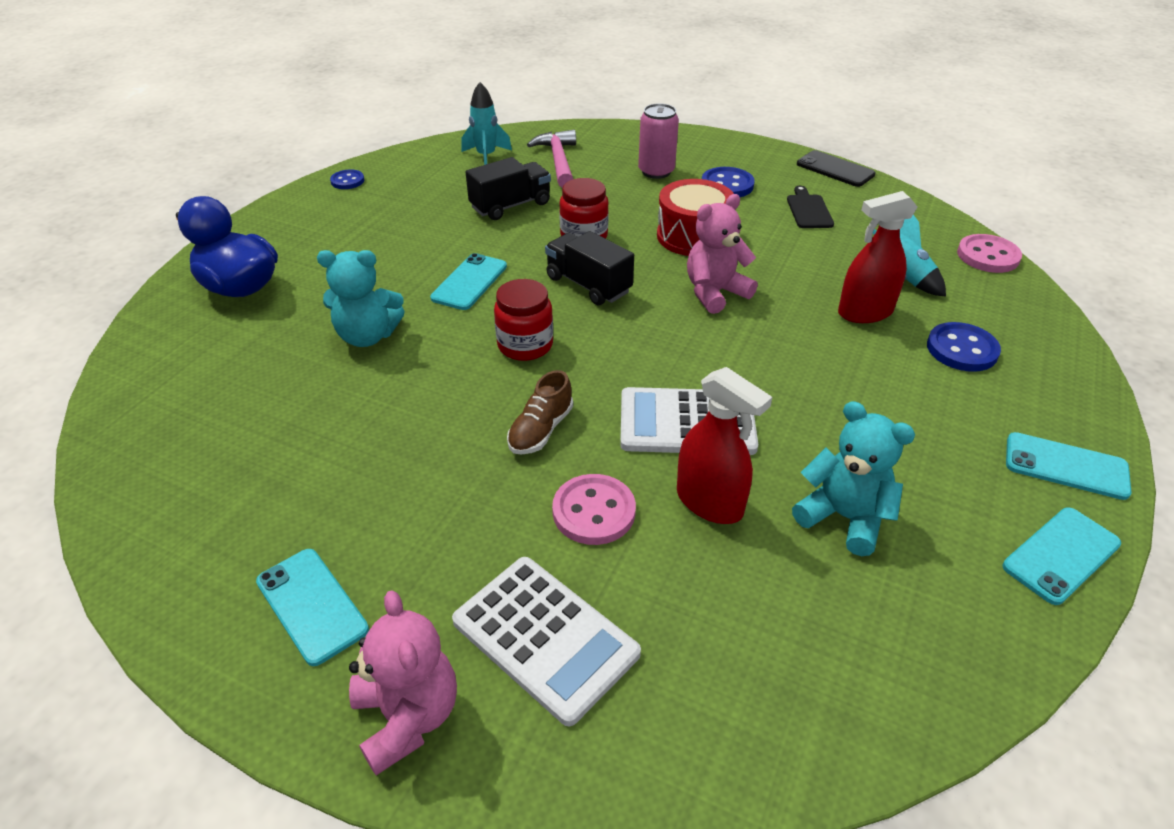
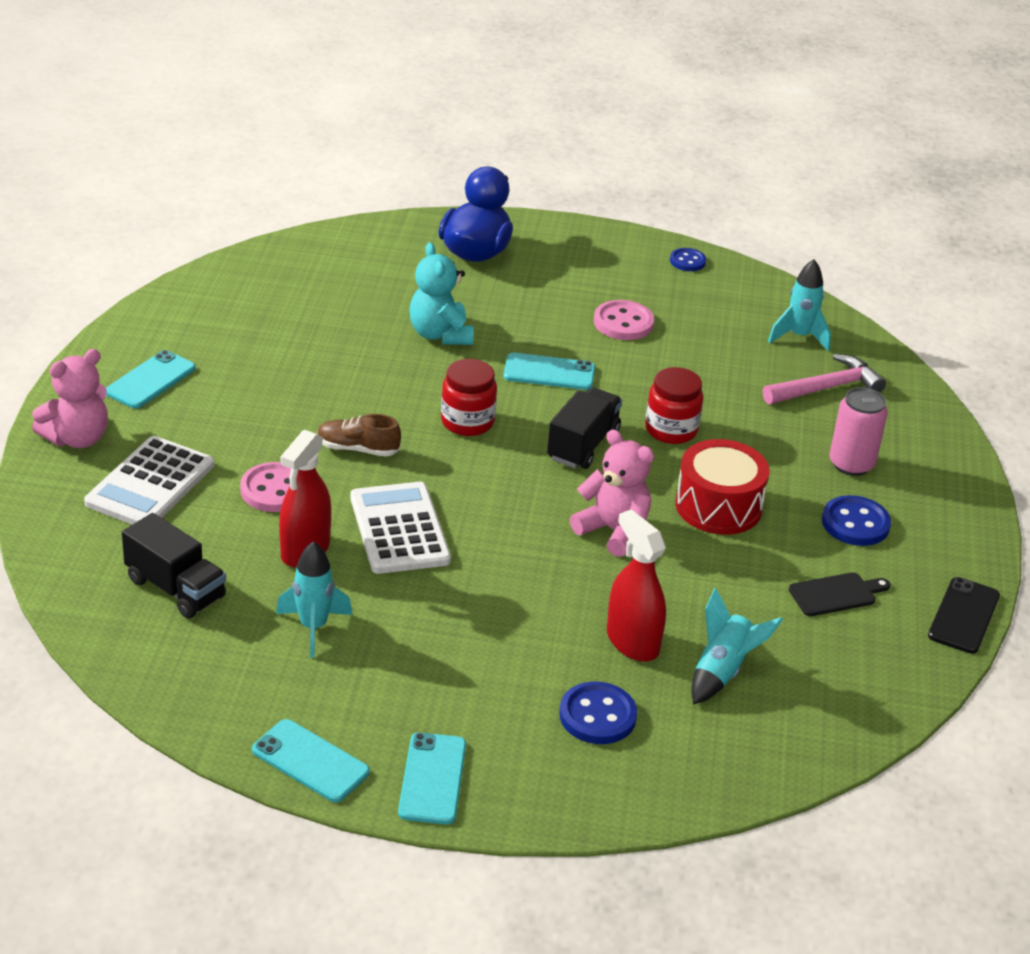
camera: 70 degrees right, 5 degrees down
(510, 206) = (704, 372): black truck -> black truck (175, 588)
(844, 517) = (313, 627): turquoise teddy bear -> turquoise rocket
(988, 256) = (815, 752): pink button -> pink button (623, 323)

